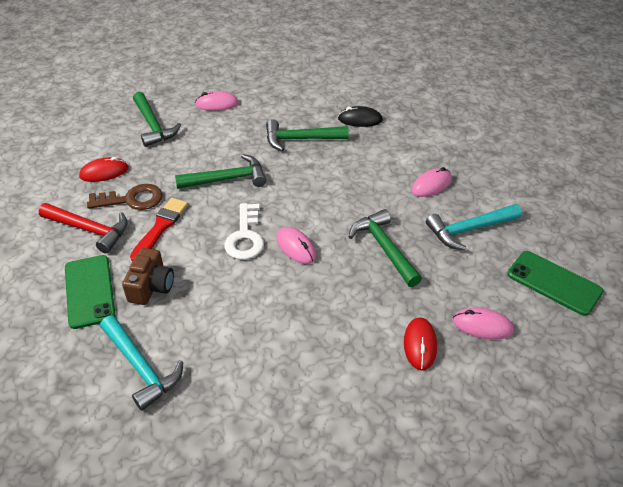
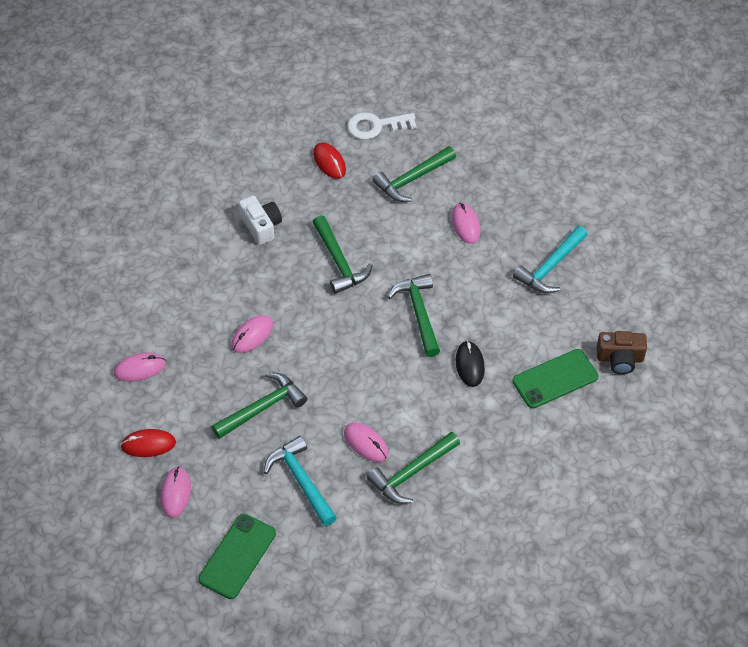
camera: 80 degrees right, 10 degrees up
(89, 230) = (249, 176): red hammer -> none
(89, 291) = (178, 199): green phone -> green phone (555, 379)
(131, 199) = (294, 194): brown key -> none
(141, 367) = (106, 255): turquoise hammer -> turquoise hammer (550, 267)
(151, 286) = (189, 239): brown camera -> brown camera (620, 359)
(160, 227) = (261, 226): red brush -> white camera
(245, 237) = (259, 293): white key -> white key (376, 126)
(317, 345) = (140, 369): none -> pink mouse
(463, 162) = (411, 473): none -> green hammer

